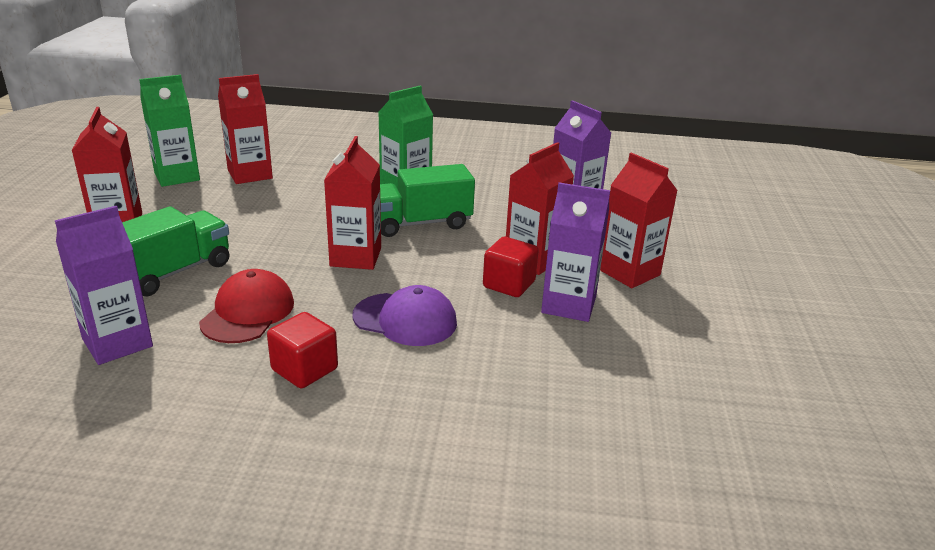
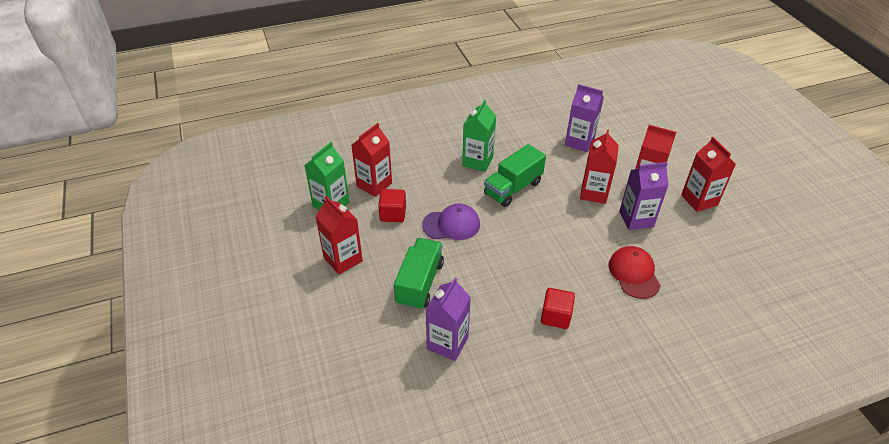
camera: 25 degrees left, 15 degrees up
(248, 312) = (490, 293): red cap -> red cap (634, 273)
(355, 257) = (504, 229): red carton -> red carton (699, 200)
(405, 319) = (571, 263): purple cap -> purple cap (451, 224)
(509, 284) = (597, 216): red cube -> red cube (393, 214)

